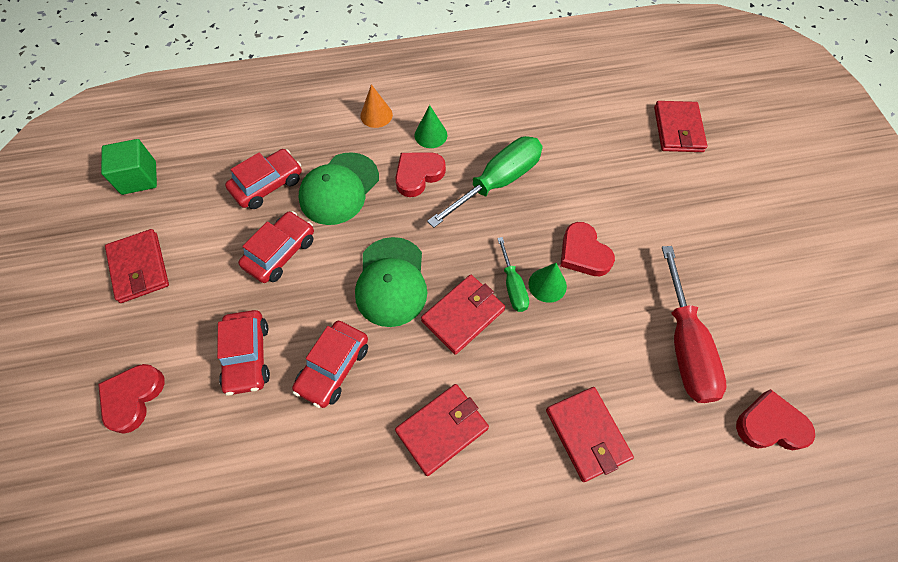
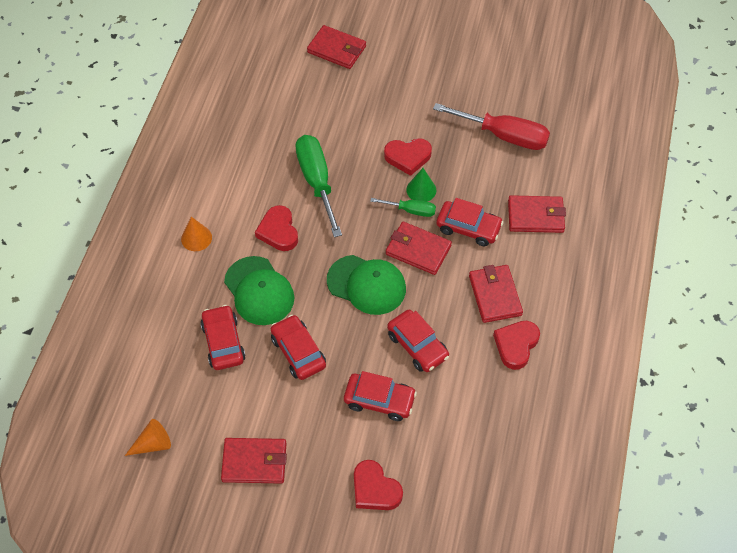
camera: 65 degrees left, 5 degrees down
(139, 178) = (153, 444): green cube -> orange cone
(430, 135) = (243, 207): green cone -> none
(463, 315) = (418, 250): red wallet -> red wallet turned 45 degrees counterclockwise
(523, 358) = (468, 228): none -> red car
(770, 425) = (573, 121): red heart -> red heart (516, 345)

